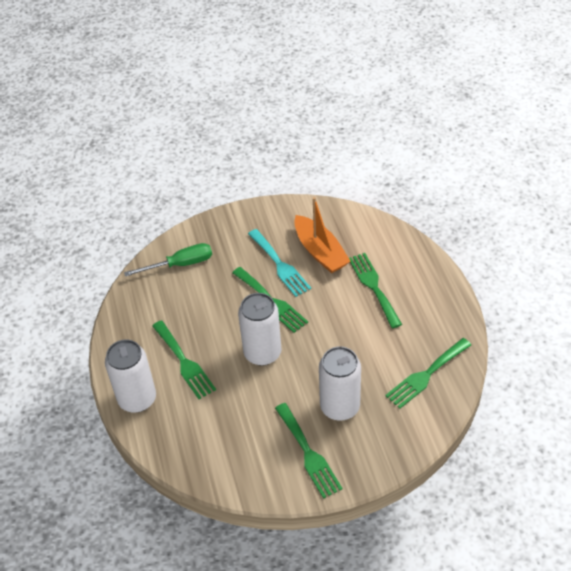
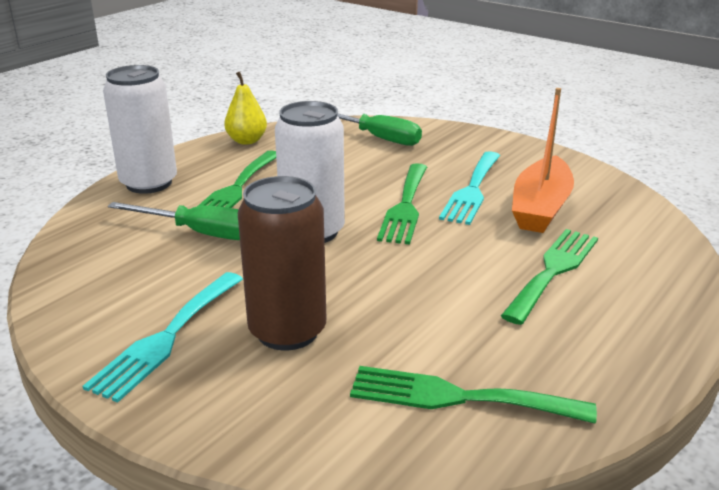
camera: 50 degrees right, 20 degrees down
(122, 326) = (247, 141): none -> yellow pear
(222, 400) = (201, 233): none -> green screwdriver
(308, 453) = (166, 338): green fork -> turquoise fork
(340, 407) = (287, 331): white can -> brown can

